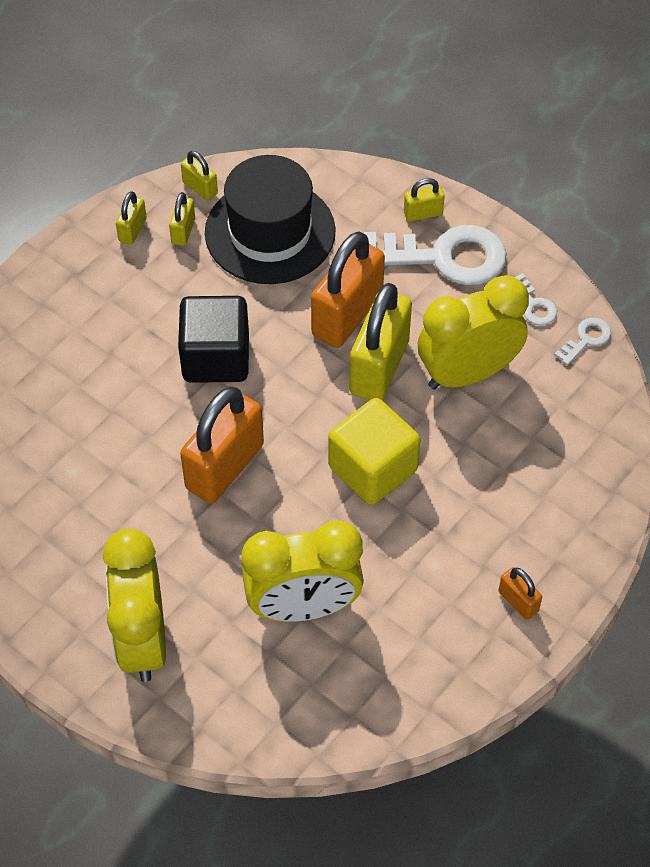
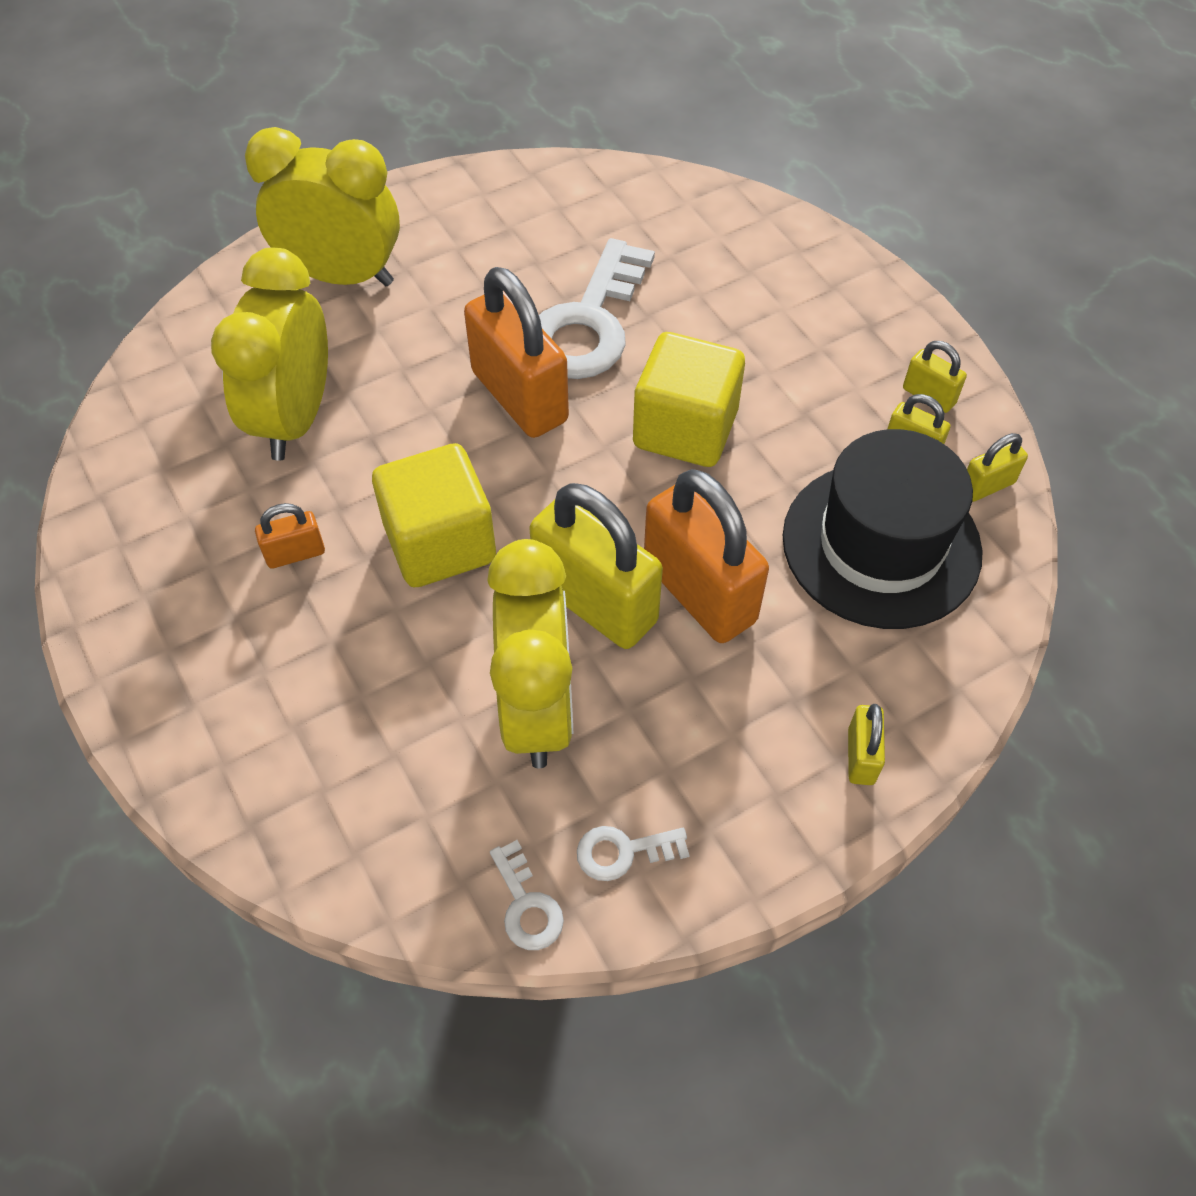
camera: 110 degrees right, 0 degrees up
(216, 358) = (685, 429): black cube -> yellow cube
(445, 257) = (762, 756): white key -> white key (588, 323)
(518, 601) = (165, 637): orange padlock -> orange padlock (295, 553)

